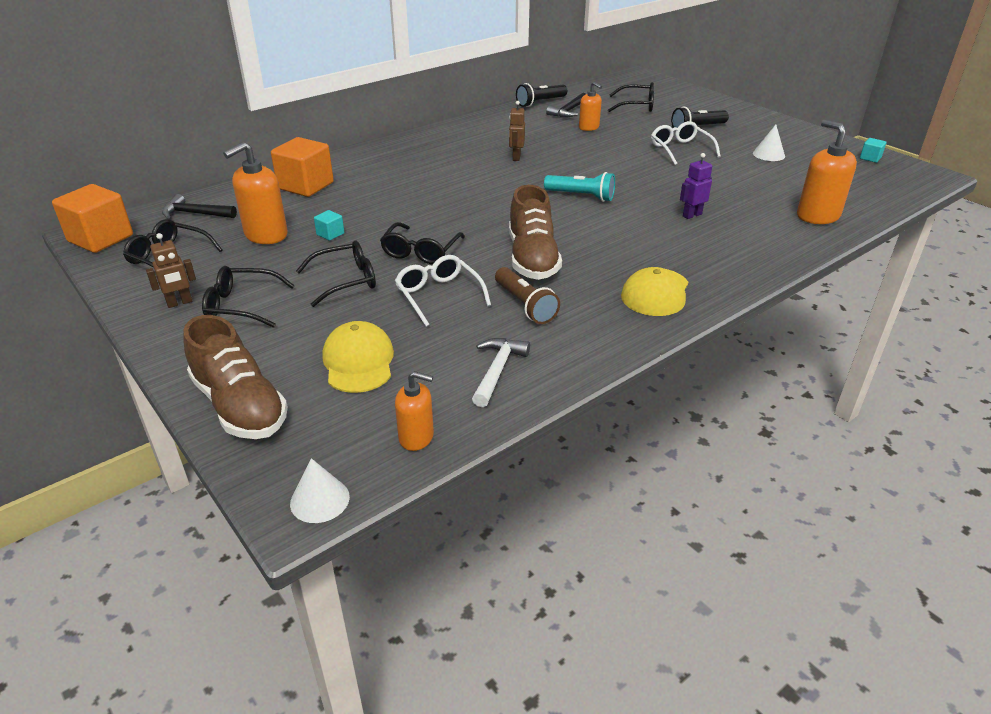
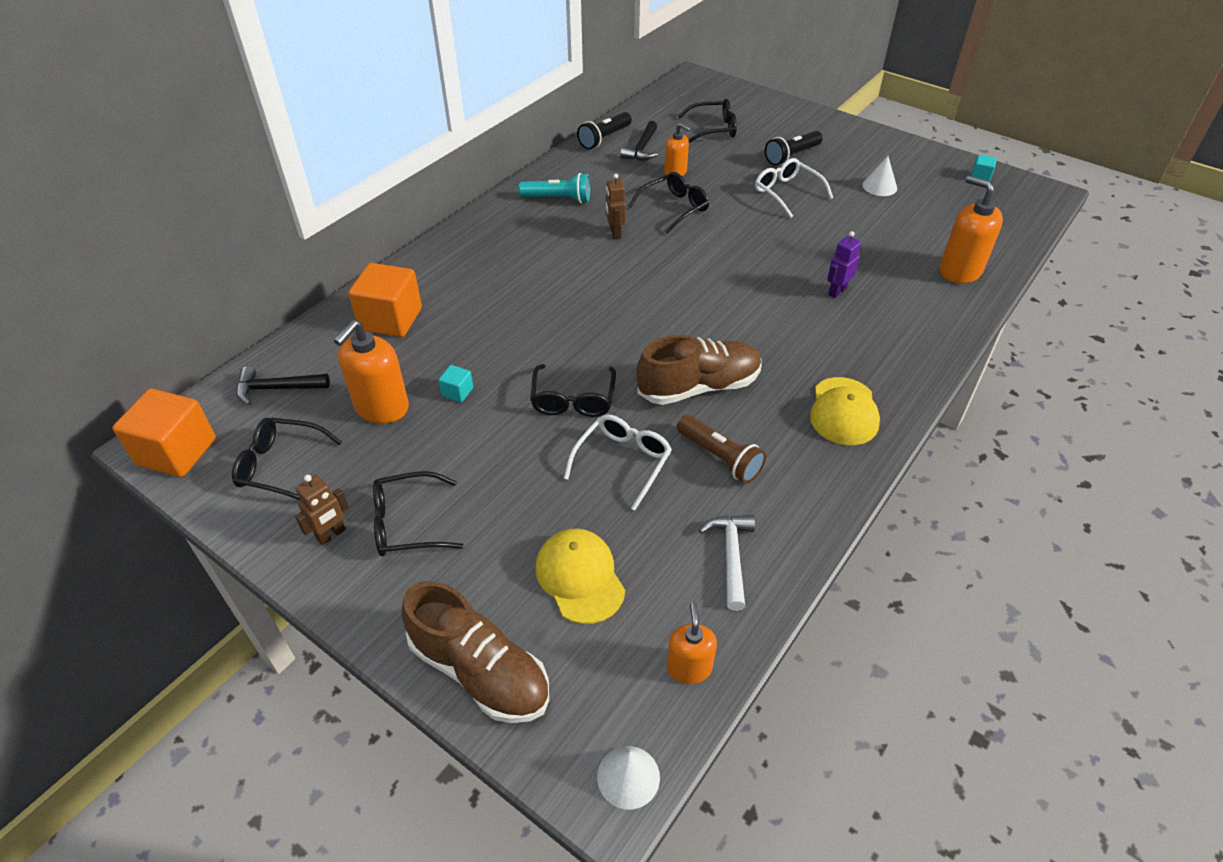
camera: 15 degrees left, 10 degrees up
(346, 280) = (509, 460): black glasses -> black glasses (674, 208)
(416, 437) = (689, 667): orange soap dispenser -> orange soap dispenser turned 90 degrees counterclockwise
(438, 295) = (622, 462): white glasses -> white glasses turned 75 degrees clockwise
(532, 258) = (699, 387): brown shoe -> brown shoe turned 90 degrees counterclockwise
(581, 196) = (711, 282): turquoise flashlight -> turquoise flashlight (558, 199)

